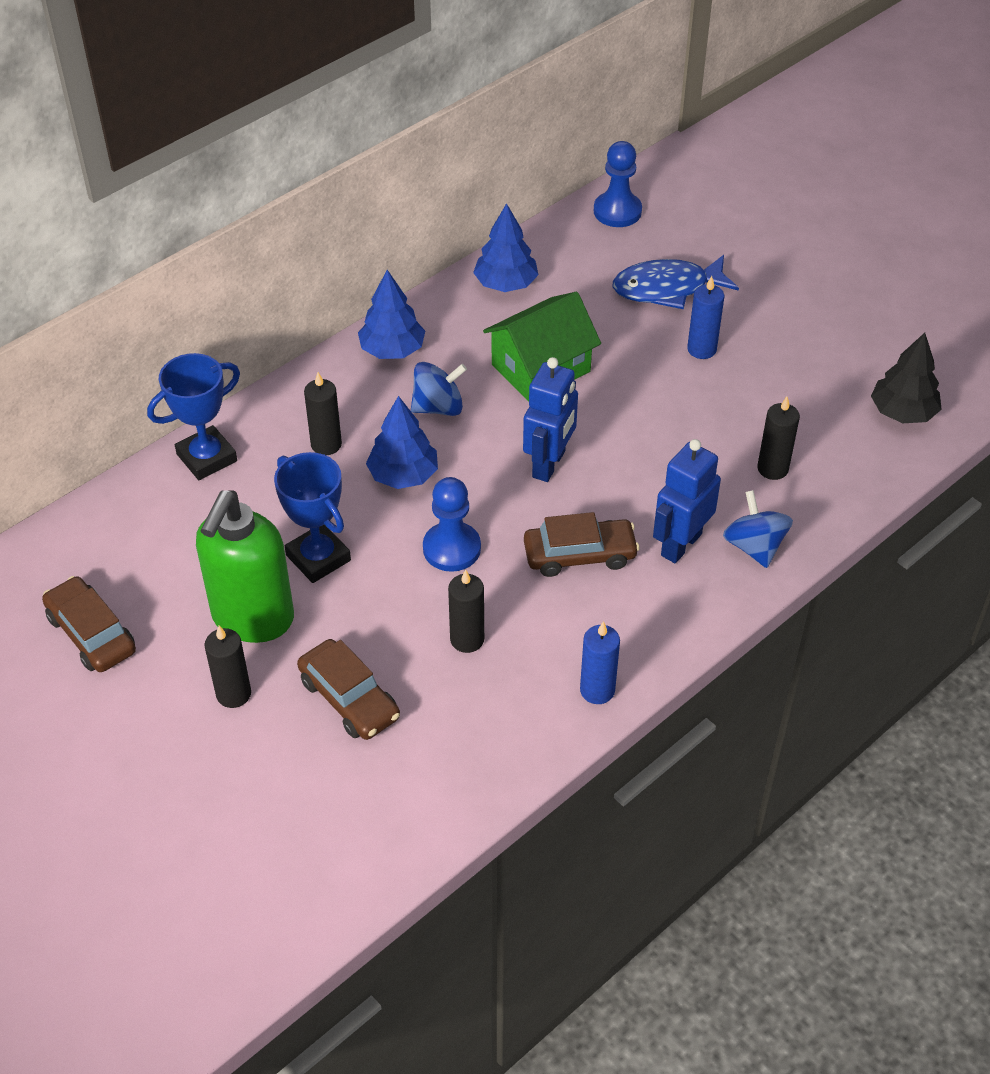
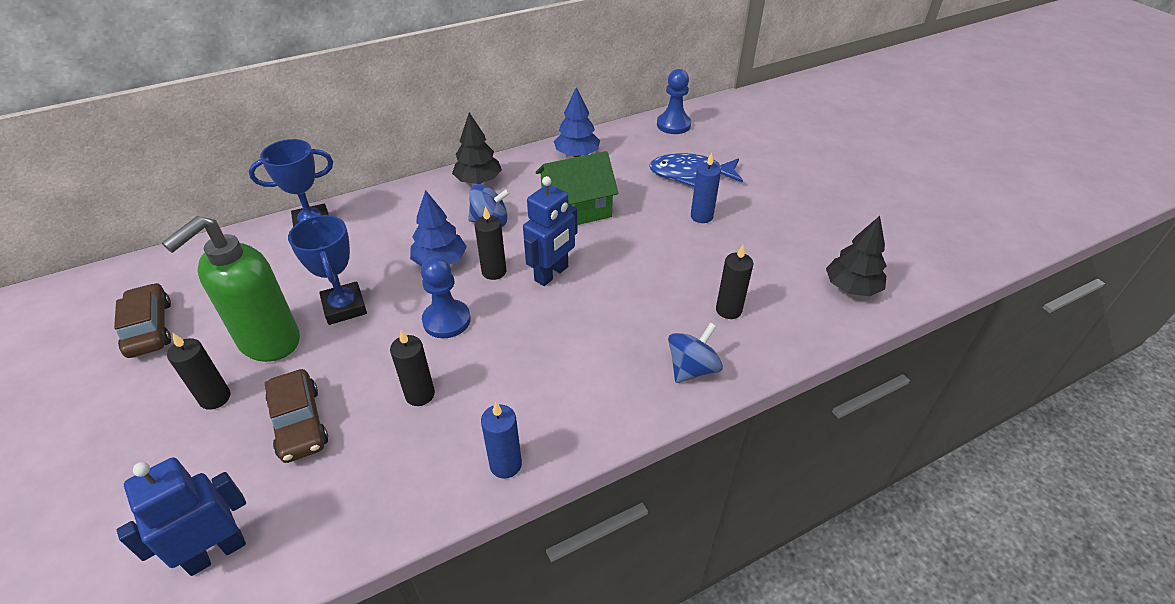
camera: 15 degrees right, 5 degrees down
(326, 444) = (398, 231): black candle -> black candle (494, 271)
(392, 350) = (478, 181): blue tree -> black tree
(579, 555) = (544, 346): brown car -> none
(680, 544) = (630, 354): blue robot -> blue robot (216, 552)
(754, 546) = (692, 368): blue spinning top -> blue spinning top turned 45 degrees clockwise

